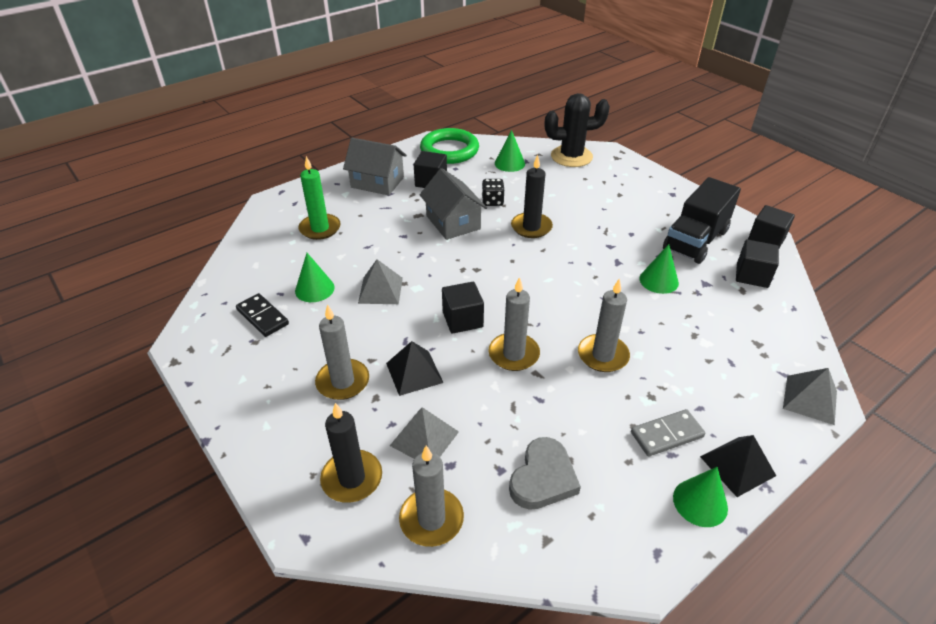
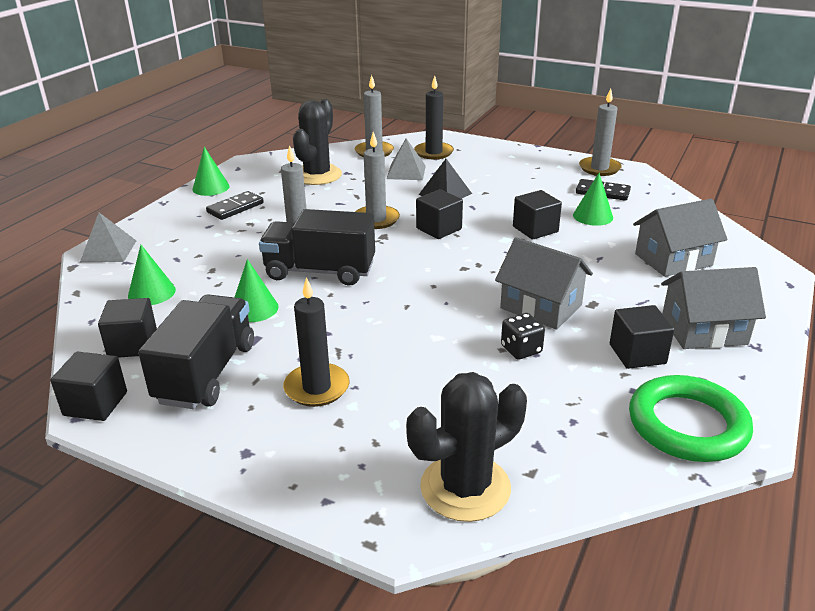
camera: 155 degrees right, 10 degrees down
(320, 228) = (673, 260): green candle -> grey house
(343, 381) = (490, 179): grey candle -> grey candle (599, 168)
(380, 290) = (535, 229): grey pyramid -> black cube
(509, 163) = (561, 430): green cone -> green cone (151, 292)
(531, 227) = (440, 328): black candle -> black candle (317, 388)
(543, 478) = (317, 175): grey heart -> black cactus
(595, 302) = (320, 271): none -> black truck
(666, 434) = (235, 208): grey domino -> black domino
(737, 466) = (182, 206): black pyramid -> none

